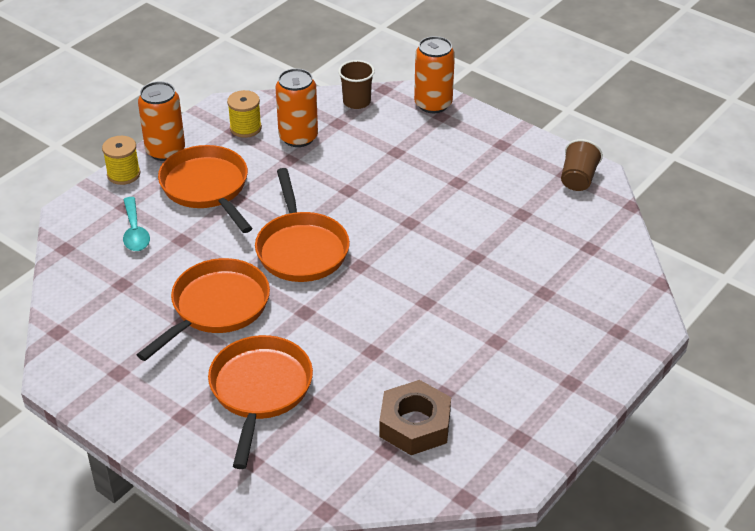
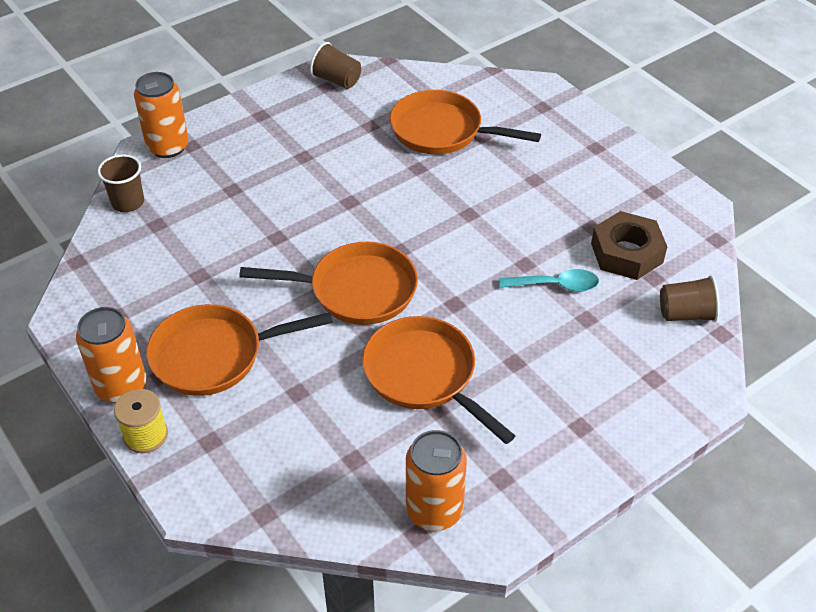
camera: 75 degrees left, 5 degrees up
(135, 232) = (264, 436): turquoise spoon -> turquoise spoon (556, 285)
(245, 128) = (119, 304): yellow spool -> none
(260, 391) = (559, 357): orange pan -> orange pan (442, 131)
(298, 137) = (164, 261): orange can -> orange can (434, 510)
(343, 479) = (686, 314): none -> brown cup

